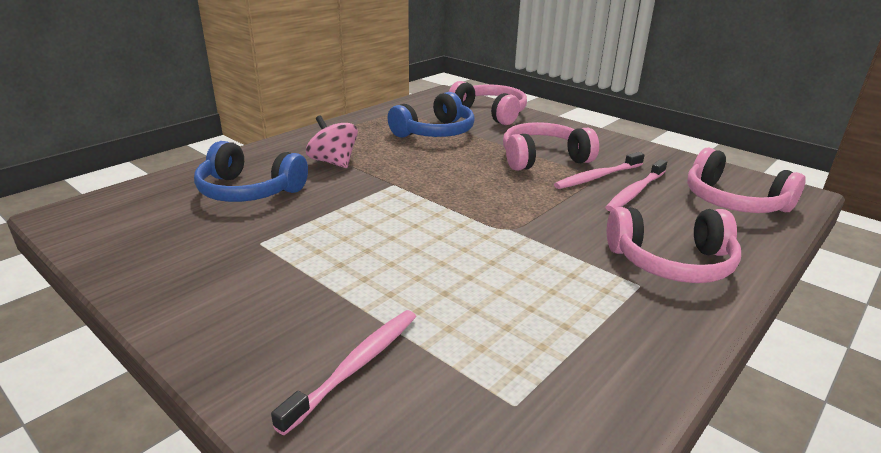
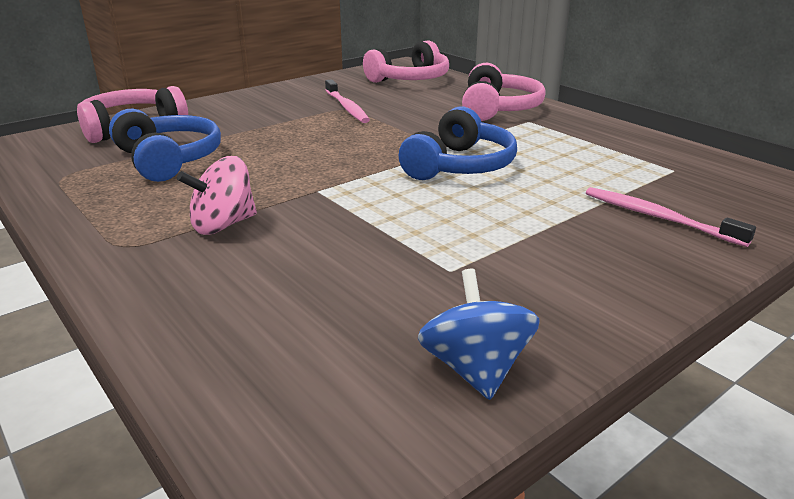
camera: 80 degrees left, 0 degrees up
(134, 255) = (475, 369): none -> blue spinning top
(249, 191) = (290, 287): blue headphones -> blue headphones (459, 166)
(543, 159) = (292, 120): pink headphones -> none
(635, 192) = (382, 101): pink toothbrush -> none

